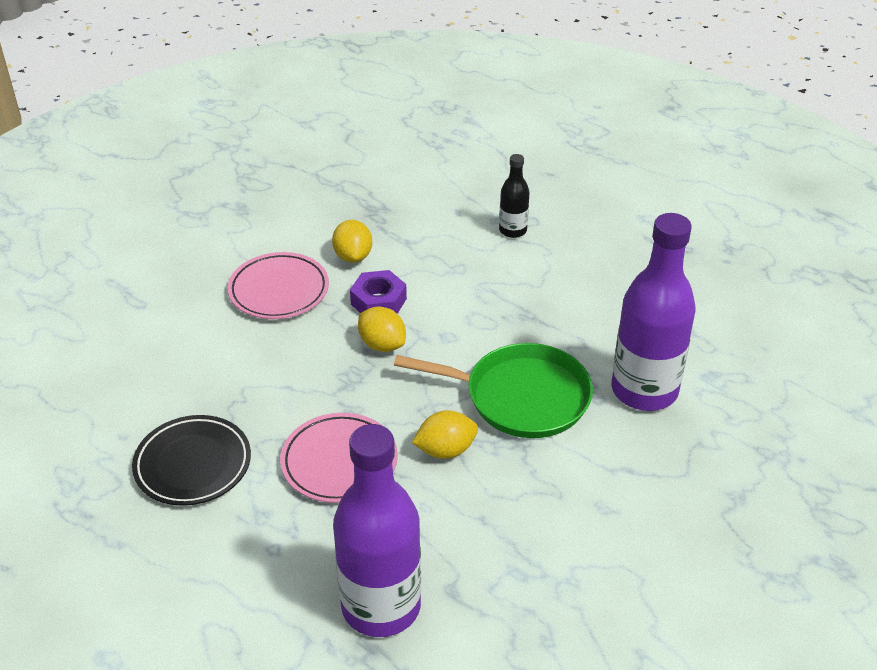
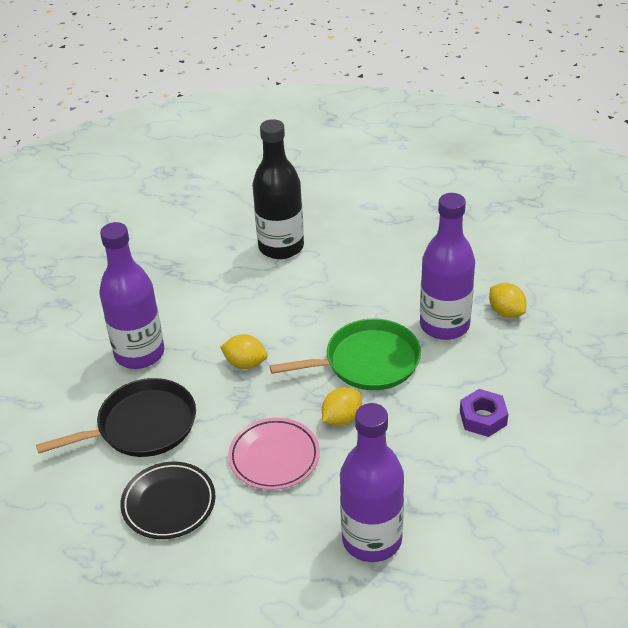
camera: 25 degrees left, 0 degrees up
(226, 369) = (142, 426): none -> black pan
(279, 290) = (139, 354): pink plate -> purple bottle
(353, 256) = (177, 308): yellow lemon -> yellow lemon (506, 312)
(378, 301) = (220, 333): purple nut -> purple nut (483, 418)
(513, 230) = (281, 247): black bottle -> black bottle, size x2.07

